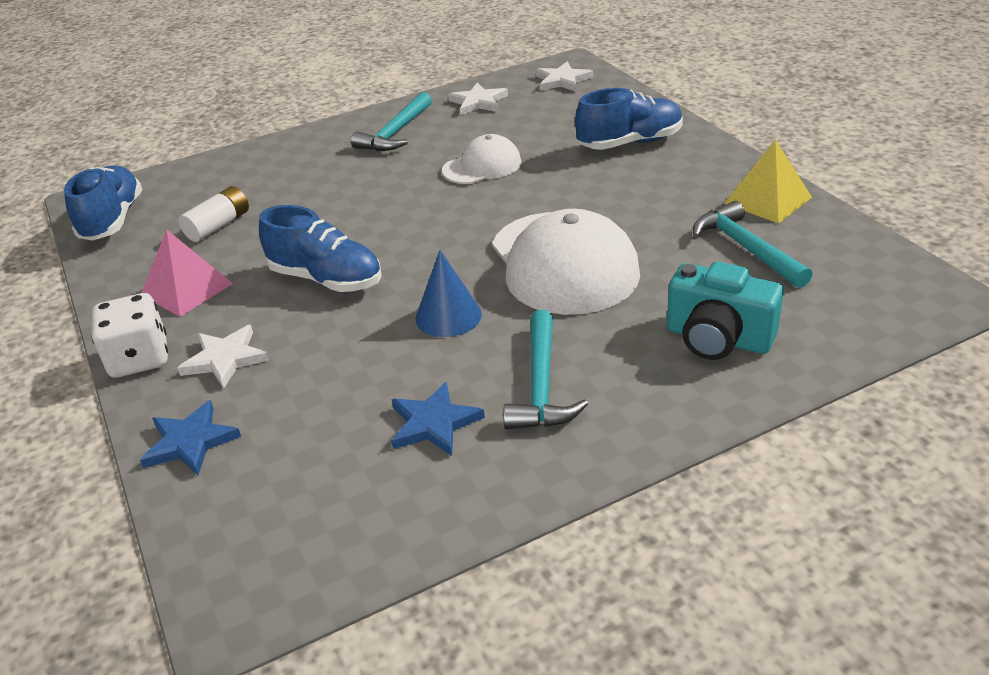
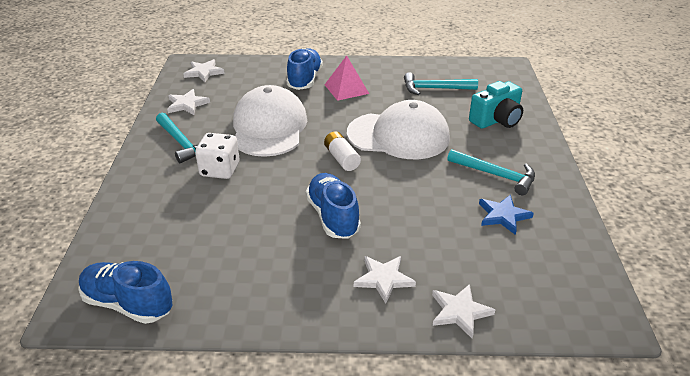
camera: 65 degrees left, 0 degrees up
(139, 359) = (349, 320): white dice -> white dice (220, 170)
(187, 289) = (281, 280): pink pyramid -> pink pyramid (346, 89)
(190, 442) = (459, 312): blue star -> white star
(218, 226) = (209, 248): white battery -> white battery (341, 158)
(326, 279) = (333, 216): blue shoe -> blue shoe turned 75 degrees counterclockwise
(448, 316) = (413, 184): blue cone -> none
(482, 166) = (269, 127): white cap -> white cap, size x1.83
(767, 200) = (401, 69): yellow pyramid -> none

